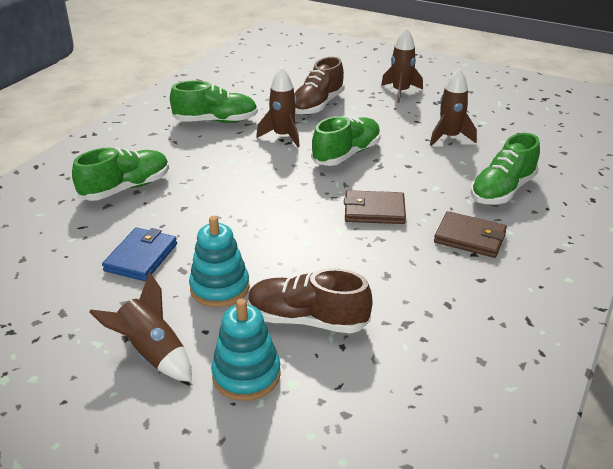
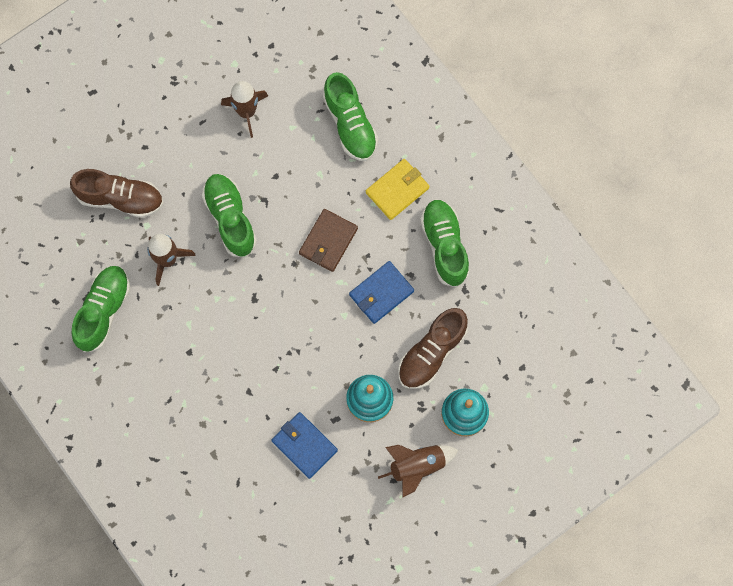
camera: 65 degrees left, 40 degrees up
(126, 188) = (193, 432): green shoe -> green shoe (444, 245)
(317, 105) = (120, 198): brown shoe -> brown shoe turned 45 degrees counterclockwise
(348, 260) = (381, 293): none -> blue wallet
(400, 92) = (134, 102): brown rocket -> none
(470, 238) = (397, 190): brown wallet -> yellow wallet

